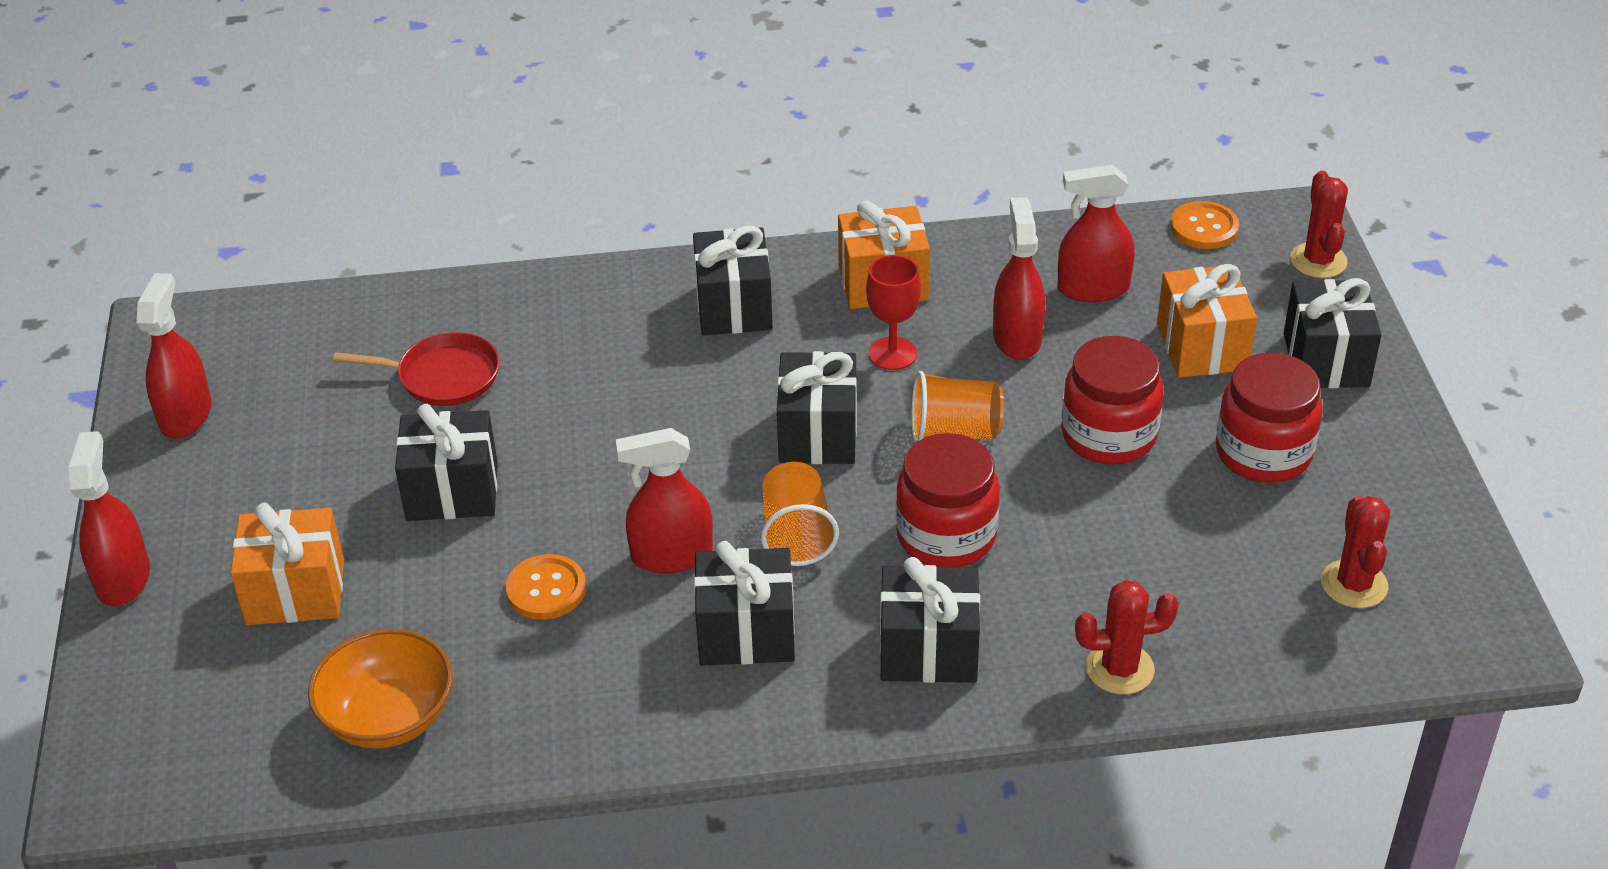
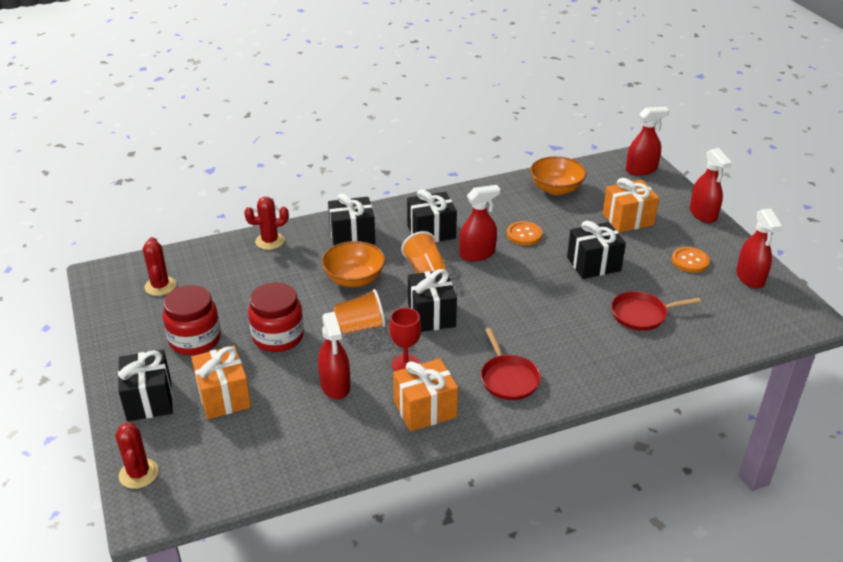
camera: 165 degrees right, 5 degrees down
(734, 307) = (508, 379): black gift -> red pan
(946, 536) = (354, 279): red jar -> orange bowl
(1093, 288) = (291, 427): red spray bottle -> red spray bottle (641, 170)
(1204, 227) = (215, 489): orange button -> orange button (690, 261)

